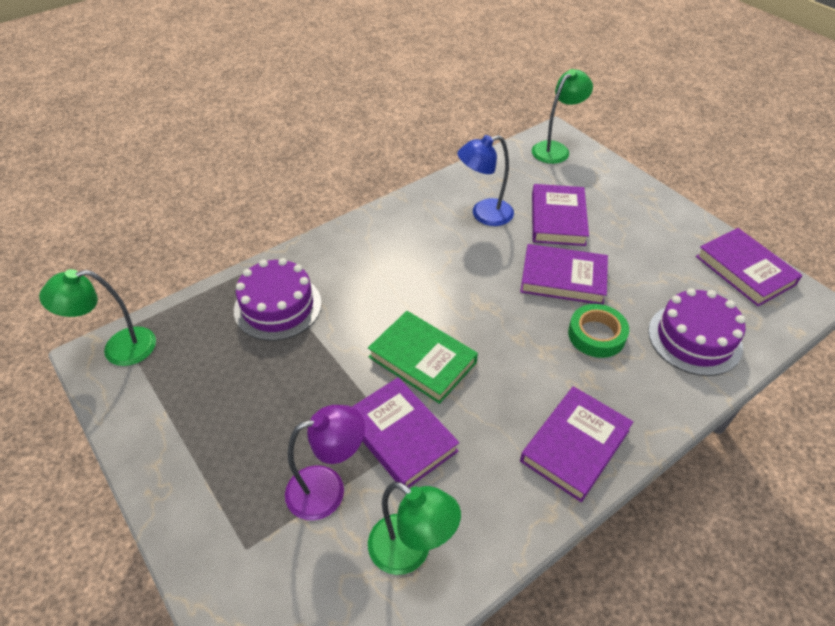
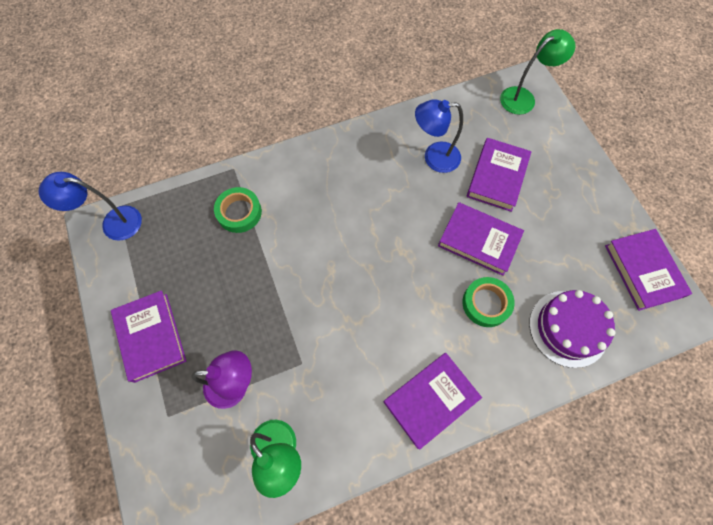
camera: 15 degrees right, 20 degrees up
(118, 349) = (113, 223): green lamp -> blue lamp
(278, 306) = (239, 212): purple cake -> green tape
(400, 436) = (300, 355): purple book -> purple book (151, 337)
(422, 359) = (337, 291): green book -> none

